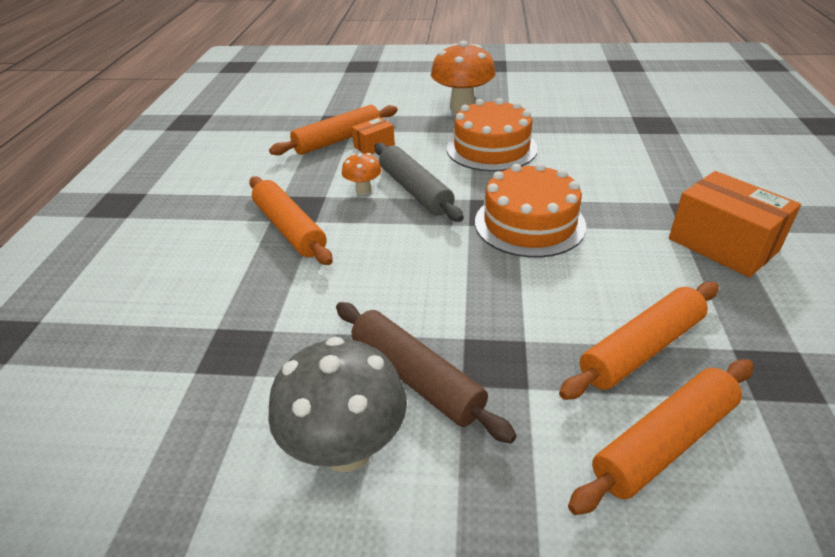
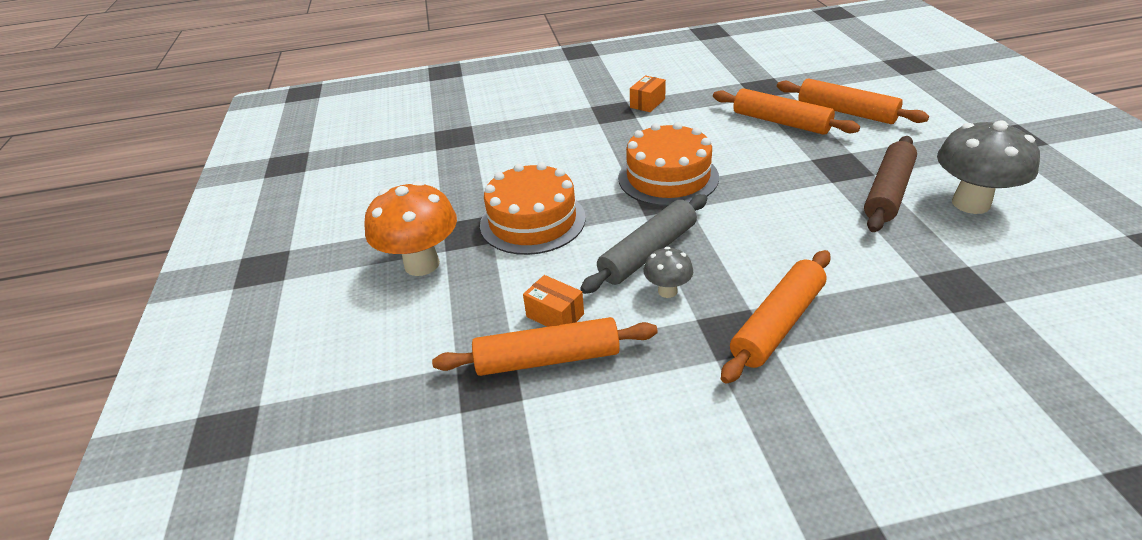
camera: 105 degrees left, 0 degrees up
(338, 140) = (547, 359): orange rolling pin -> orange rolling pin turned 45 degrees counterclockwise
(363, 190) = (667, 291): orange mushroom -> grey mushroom
(722, 245) = (647, 103): orange box -> orange box, size x0.53

